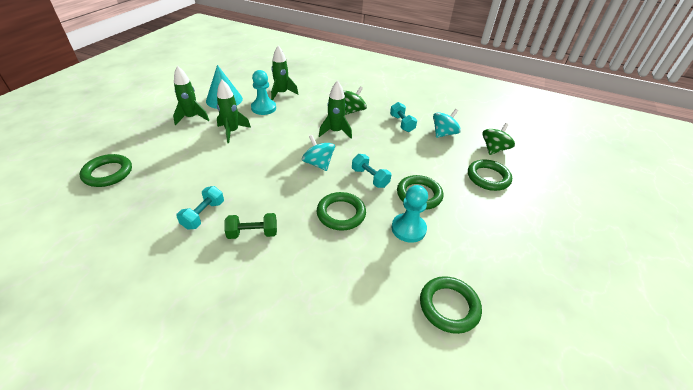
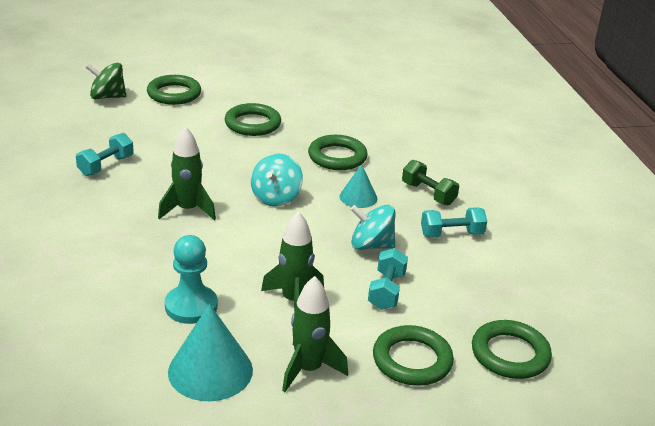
camera: 125 degrees left, 10 degrees down
(282, 93) = (117, 311): green rocket -> none
(285, 196) = (358, 197): none -> turquoise cone
(352, 111) = (108, 215): green spinning top -> none
(370, 178) = (259, 157): turquoise dumbbell -> turquoise dumbbell (386, 291)
(408, 229) = (310, 119): turquoise pawn -> none
(443, 134) = (102, 132): turquoise spinning top -> turquoise spinning top (371, 245)
(449, 306) = (367, 90): green ring -> green ring (412, 360)

